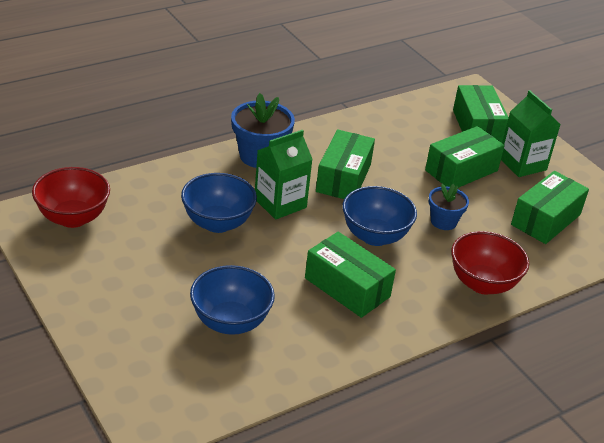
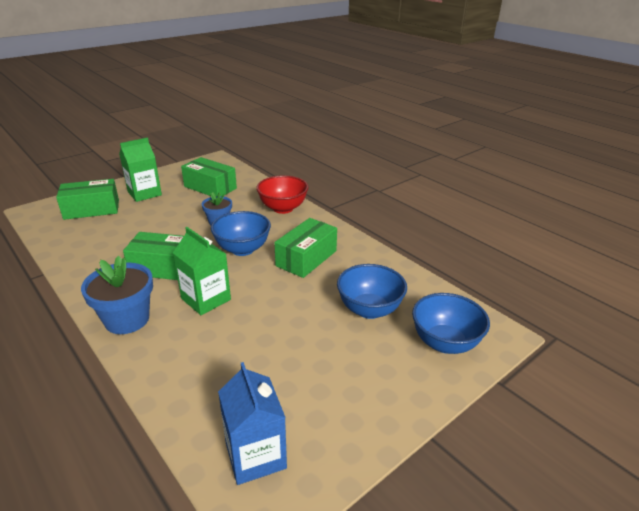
camera: 95 degrees left, 5 degrees down
(73, 218) = (255, 455): red bowl -> blue carton
(217, 223) = (242, 334): blue bowl -> blue bowl (445, 343)
(461, 170) = (153, 216): green box -> none

